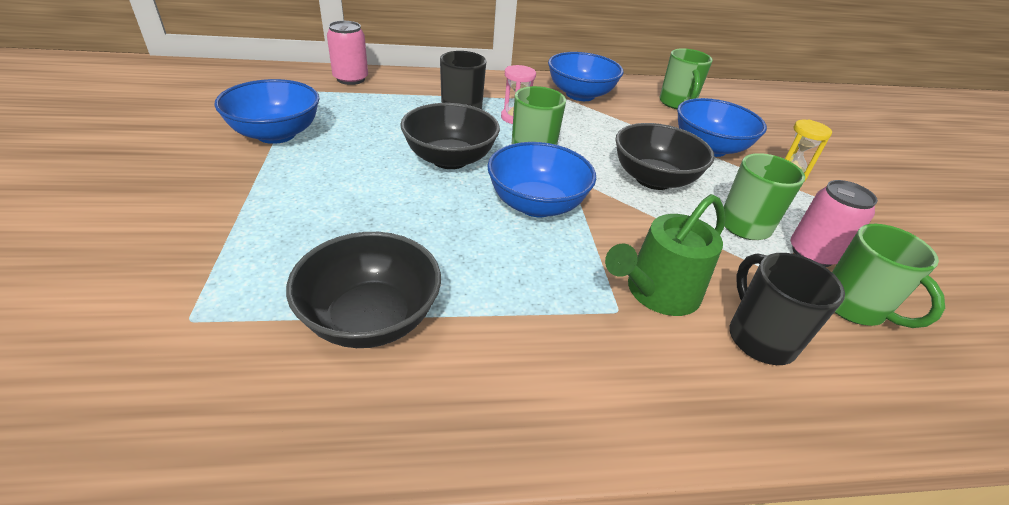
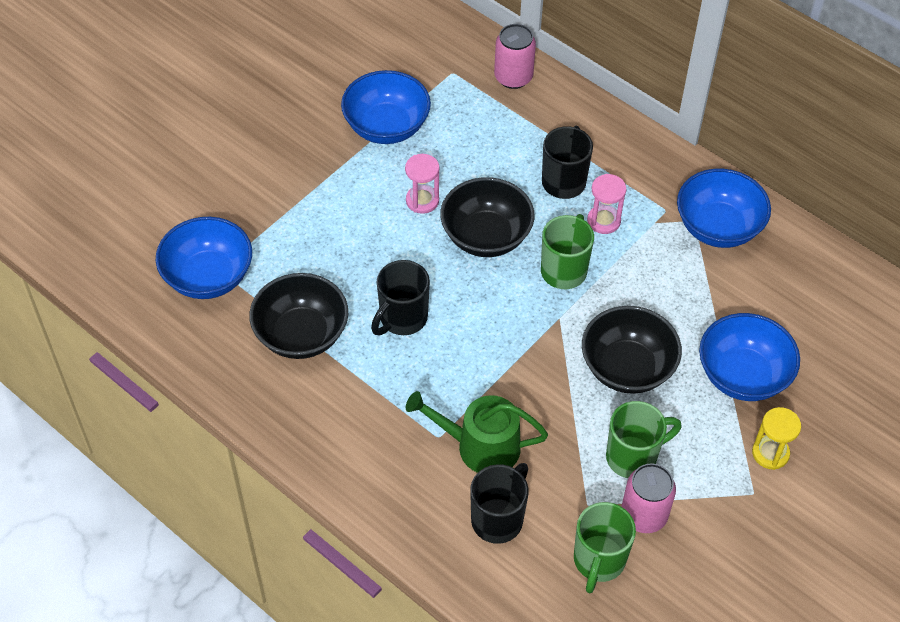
camera: 50 degrees right, 15 degrees up
(367, 162) = (422, 200): none -> pink hourglass
(457, 243) = (402, 318): none -> black mug
(536, 205) = (495, 325): blue bowl -> blue bowl (208, 277)
(677, 103) = (813, 304): green mug -> none

